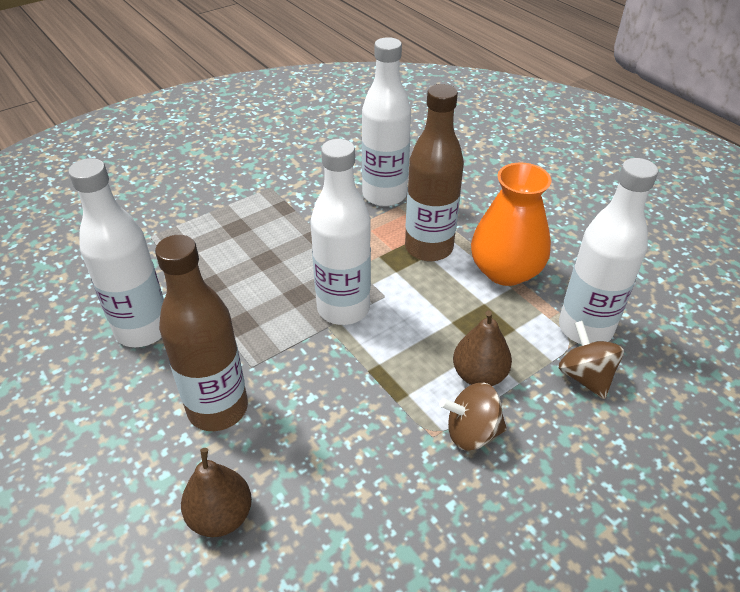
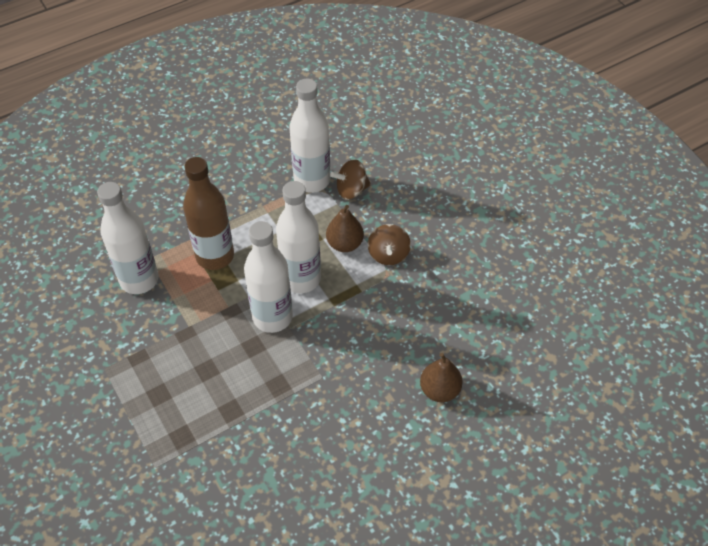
camera: 85 degrees left, 10 degrees up
(143, 330) = (275, 457): white bottle -> white bottle (301, 279)
(218, 409) = (358, 397): brown bottle -> none
(505, 271) = (249, 212): orange vase -> none

